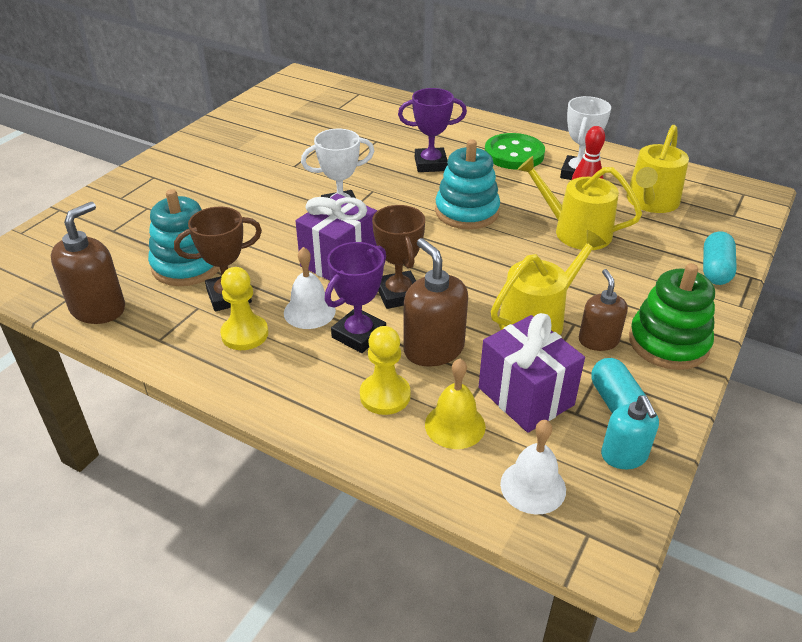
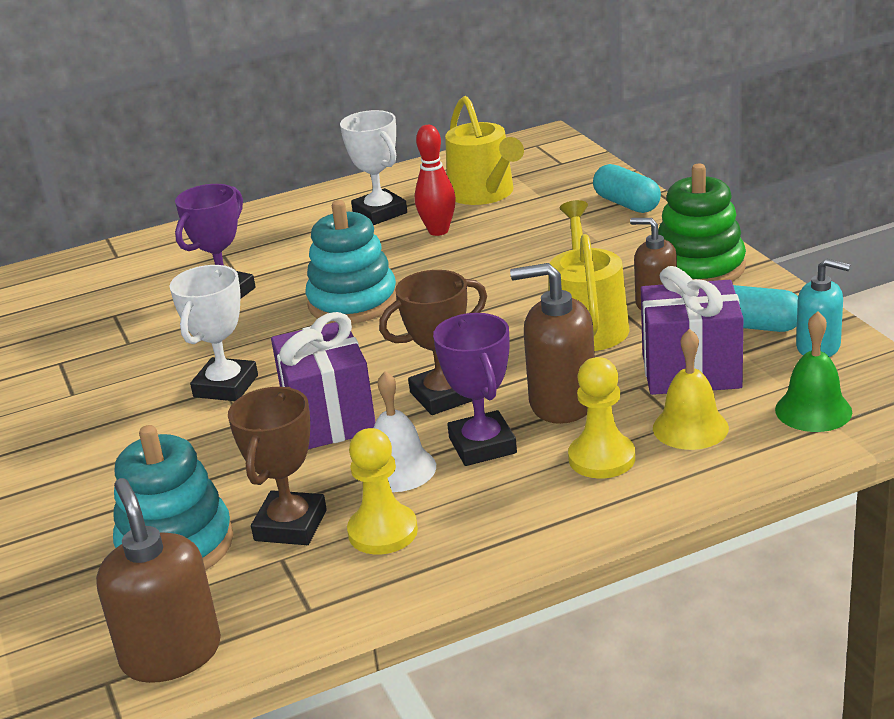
camera: 50 degrees left, 10 degrees down
(398, 294) = (443, 396): brown trophy -> brown trophy turned 45 degrees counterclockwise
(514, 154) = (287, 235): green button -> none
(533, 486) = (813, 410): white bell -> green bell
(575, 231) = (476, 251): yellow watering can -> none

